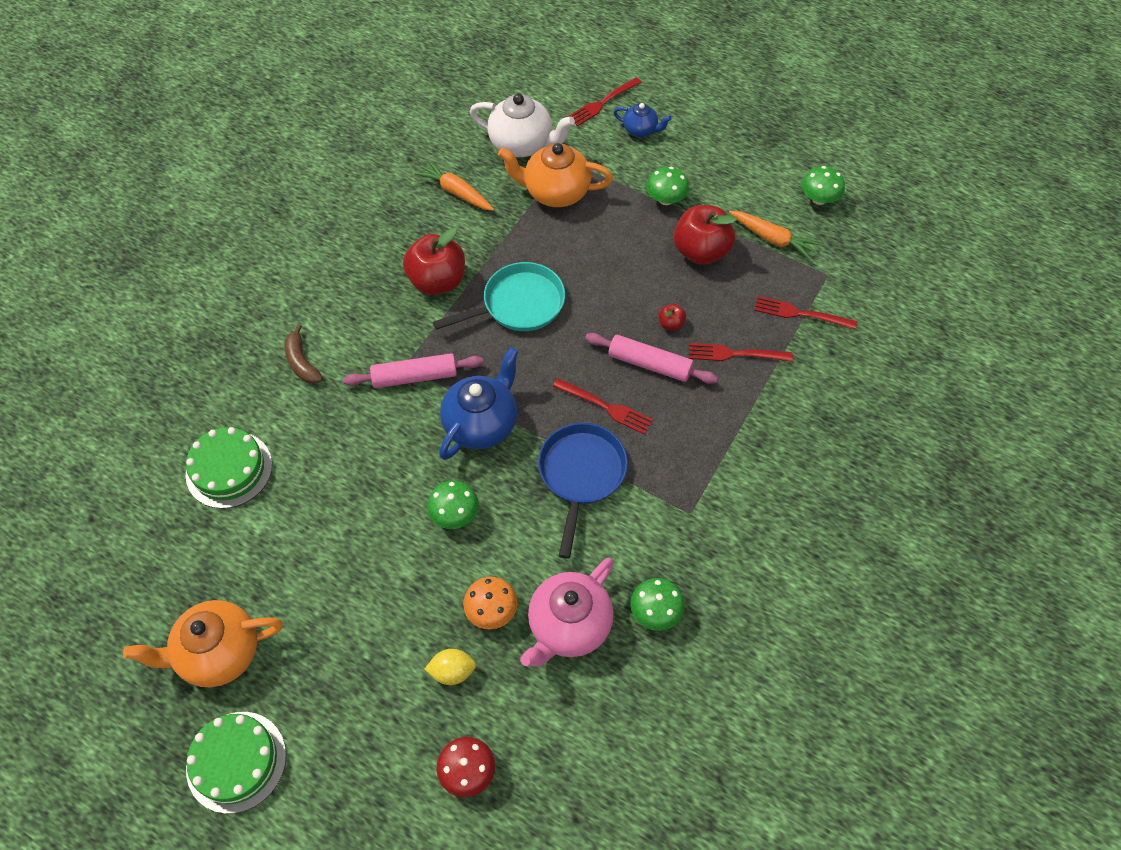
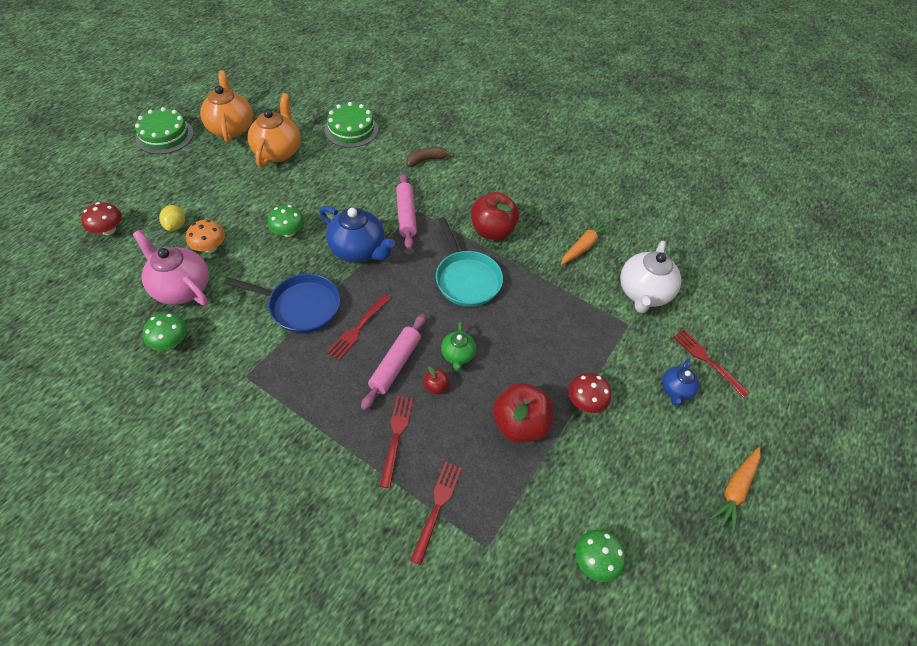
camera: 90 degrees right, 5 degrees down
(555, 192) = (588, 313): orange teapot -> orange teapot (278, 151)
(628, 307) = (458, 355): none -> green teapot
(666, 199) = (585, 401): green mushroom -> red mushroom
(772, 239) = (536, 496): orange carrot -> orange carrot (735, 490)

